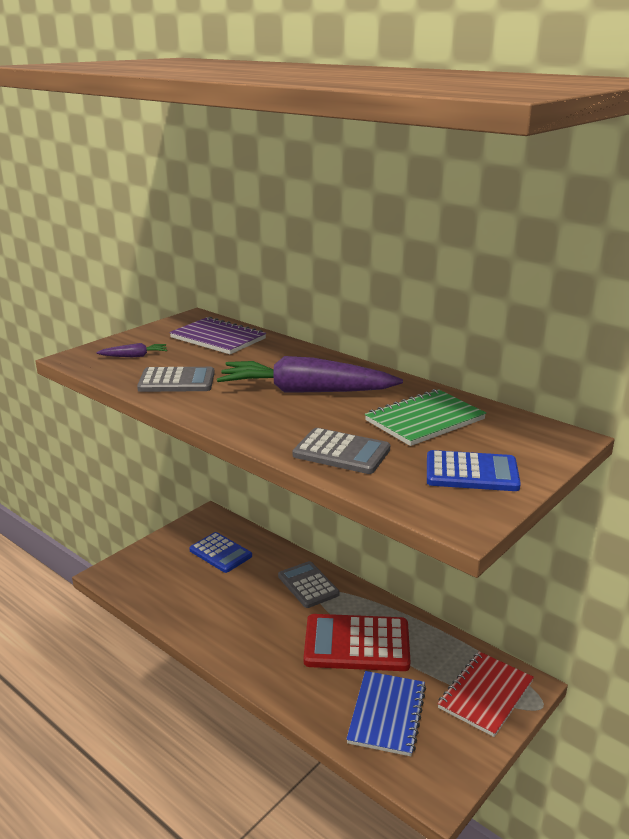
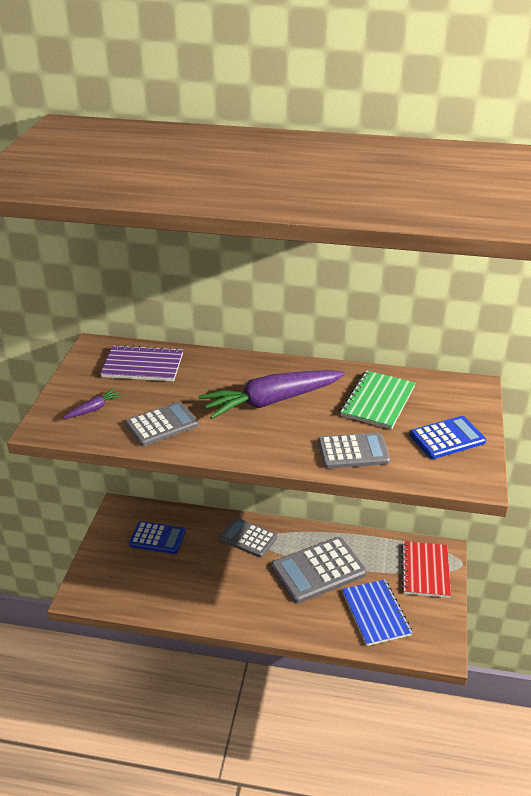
camera: 30 degrees left, 10 degrees up
(357, 644) = (318, 570): red calculator -> grey calculator

